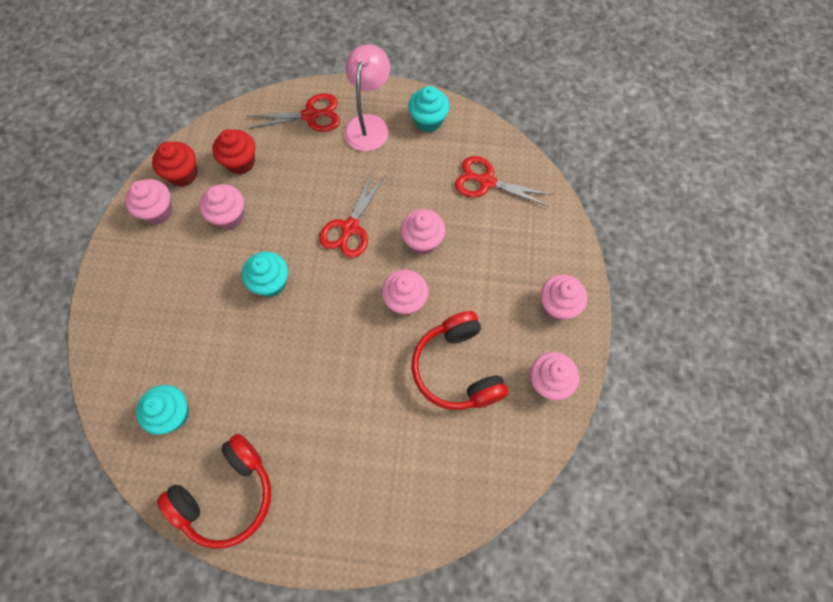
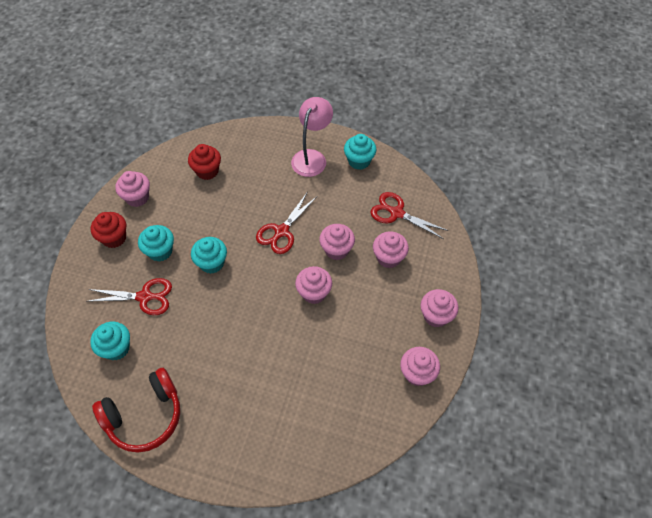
camera: 10 degrees right, 10 degrees down
(183, 174) = (162, 173): red cupcake -> red cupcake (114, 238)
(202, 278) = (160, 251): none -> turquoise cupcake
(229, 216) = (190, 209): pink cupcake -> pink cupcake (388, 258)
(310, 115) = (268, 144): red scissors -> red scissors (144, 297)
(457, 369) = (345, 351): red headphones -> none

